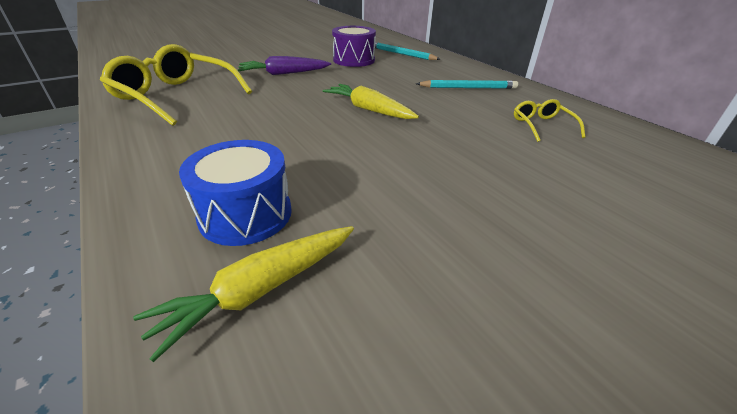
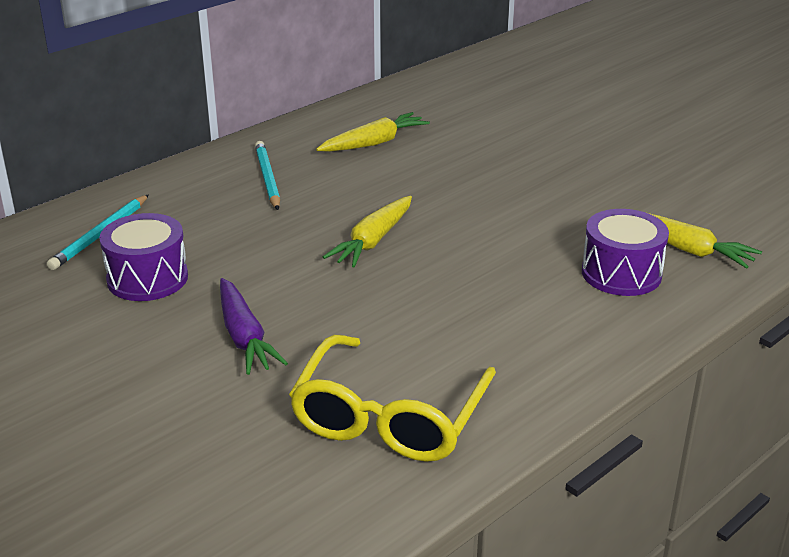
camera: 100 degrees left, 5 degrees down
(246, 214) = (621, 273): blue drum -> purple drum
(542, 126) = (374, 143): yellow glasses -> yellow carrot

